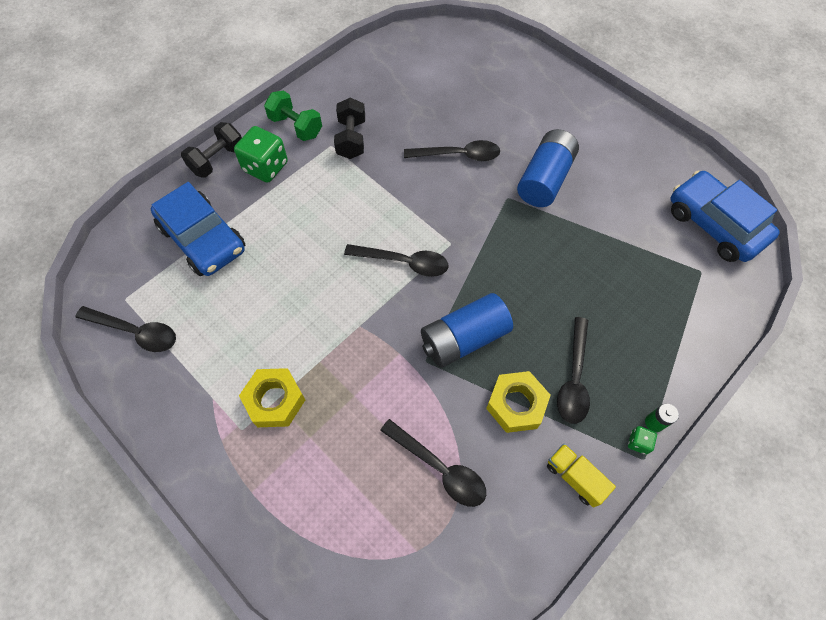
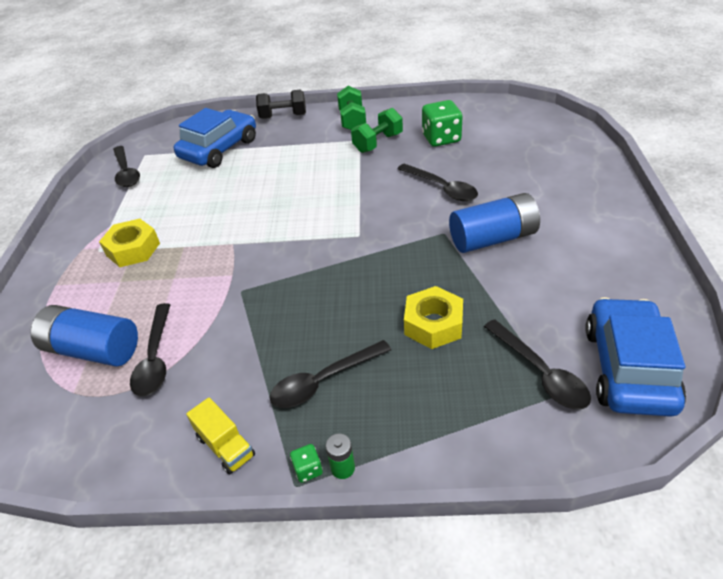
camera: 50 degrees right, 20 degrees down
(203, 239) = (219, 149): blue car -> blue car turned 150 degrees counterclockwise
(265, 167) = (304, 132): green dice -> green dice (441, 138)
(351, 139) = (378, 143): black dumbbell -> green dumbbell
(404, 262) = (311, 227): black spoon -> black spoon (540, 373)
(464, 338) = (283, 296): blue battery -> blue battery (93, 350)
(516, 405) = (257, 363): yellow nut -> yellow nut (433, 324)
(575, 477) = (225, 446): yellow truck -> yellow truck turned 135 degrees clockwise

